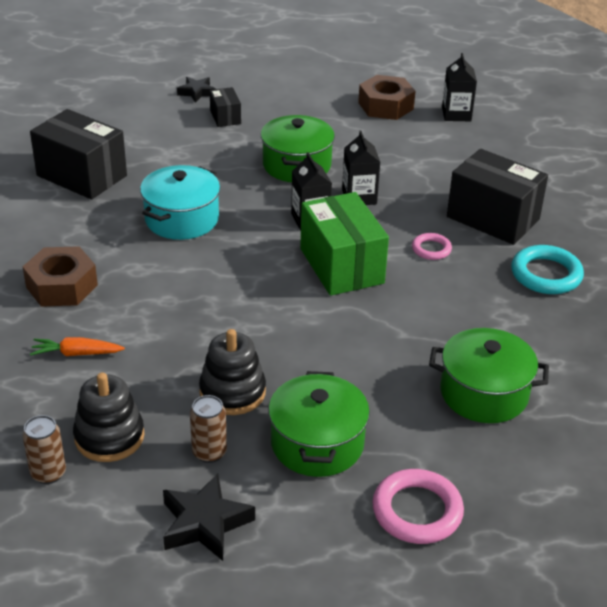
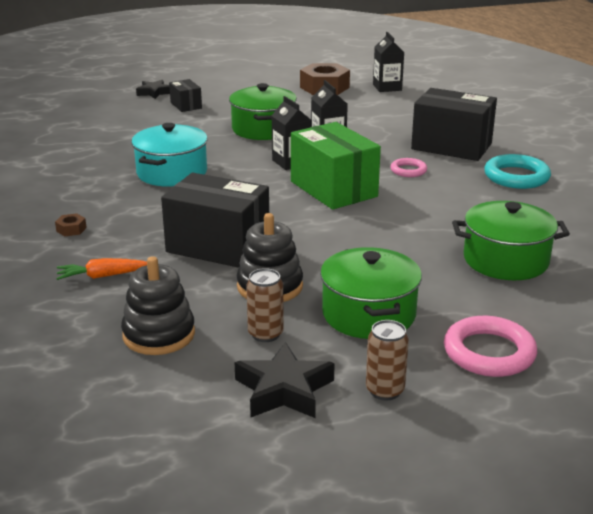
camera: 10 degrees left, 10 degrees down
(48, 473) = (104, 371): brown can -> brown can (385, 390)
(62, 286) = (71, 229): brown nut -> brown nut, size x0.42
(82, 176) = (65, 153): black box -> black box (218, 246)

